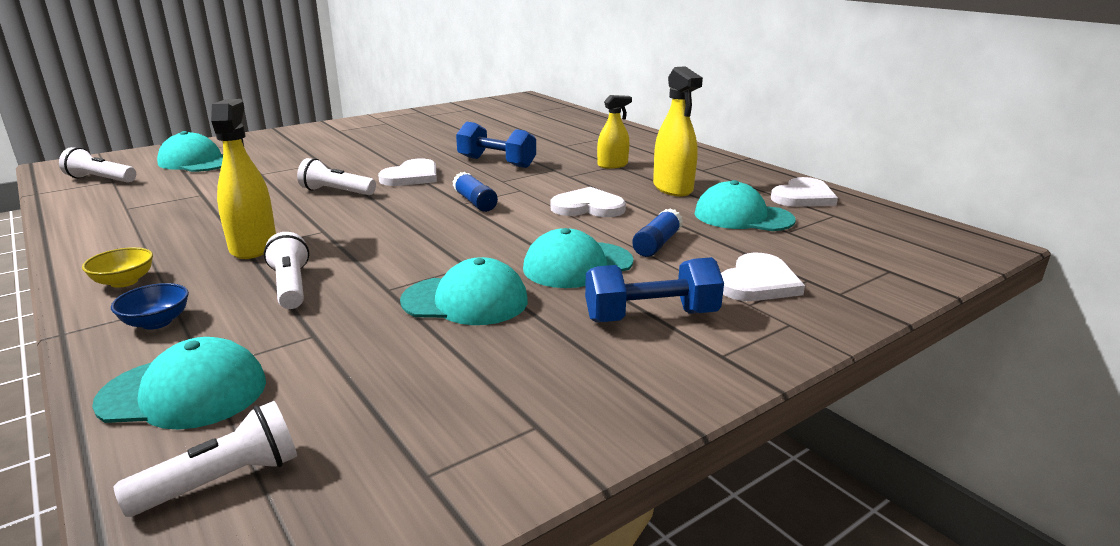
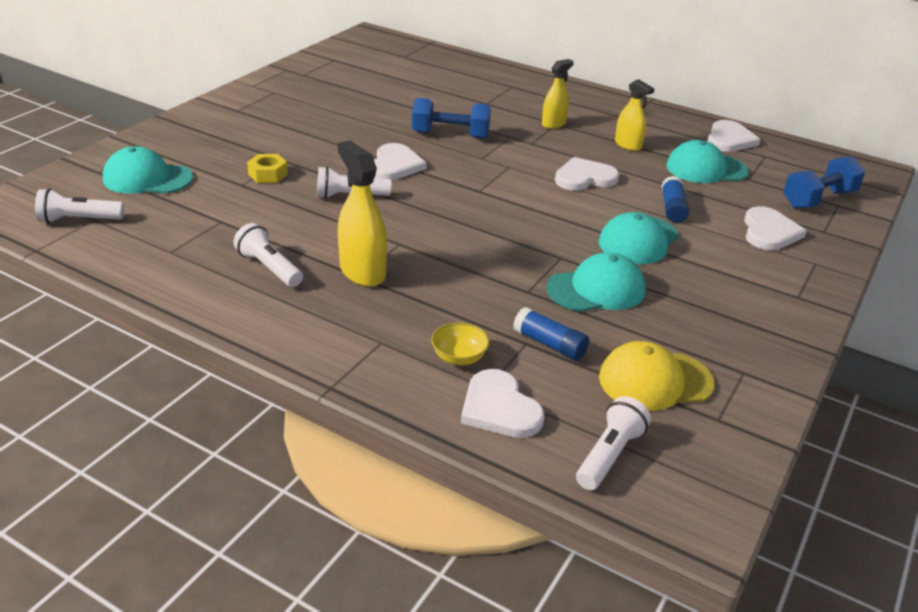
camera: 25 degrees left, 10 degrees up
(124, 282) = (304, 330): yellow bowl -> yellow bowl (459, 357)
(157, 322) = (392, 360): blue bowl -> none
(184, 392) = (499, 408): turquoise cap -> white heart
(291, 286) = (450, 304): white flashlight -> white flashlight (269, 268)
(292, 170) = (268, 174): none -> yellow nut
(404, 407) = (655, 381): none -> yellow cap
(475, 202) = (488, 188): blue glue stick -> blue glue stick (549, 344)
(651, 317) = (730, 276): blue dumbbell -> blue dumbbell (818, 199)
(673, 188) = (628, 145): yellow spray bottle -> yellow spray bottle, size x0.65

